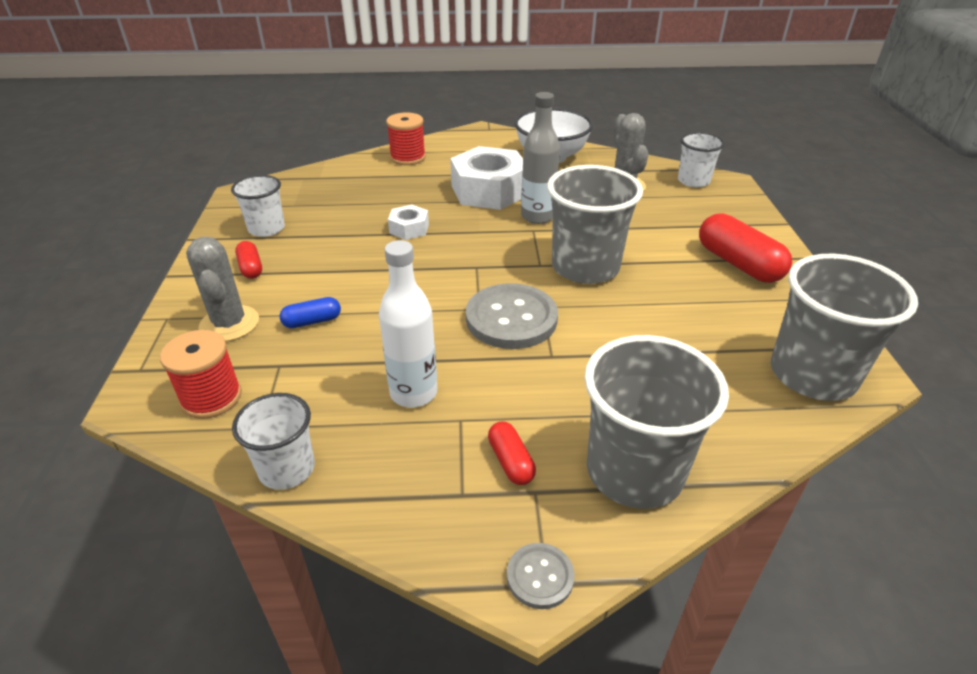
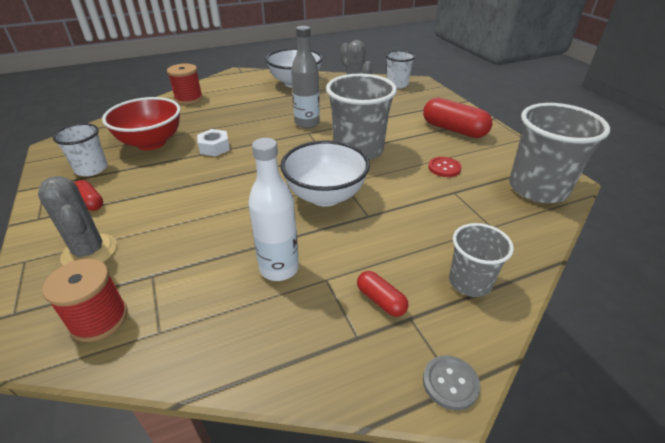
camera: 20 degrees left, 0 degrees up
(287, 469) = (199, 361): white cup -> none
(312, 321) = (166, 233): blue capsule -> none
(341, 208) = (151, 143): none -> red bowl
(489, 191) = (262, 112): white nut -> none
(511, 318) = (325, 196): grey button -> white bowl
(634, 471) = (470, 282): grey cup -> grey cup, size x0.57
(690, 315) = (444, 168): none -> red button

